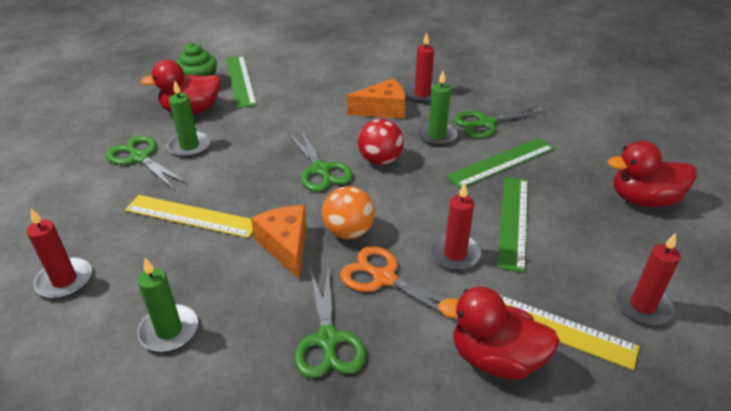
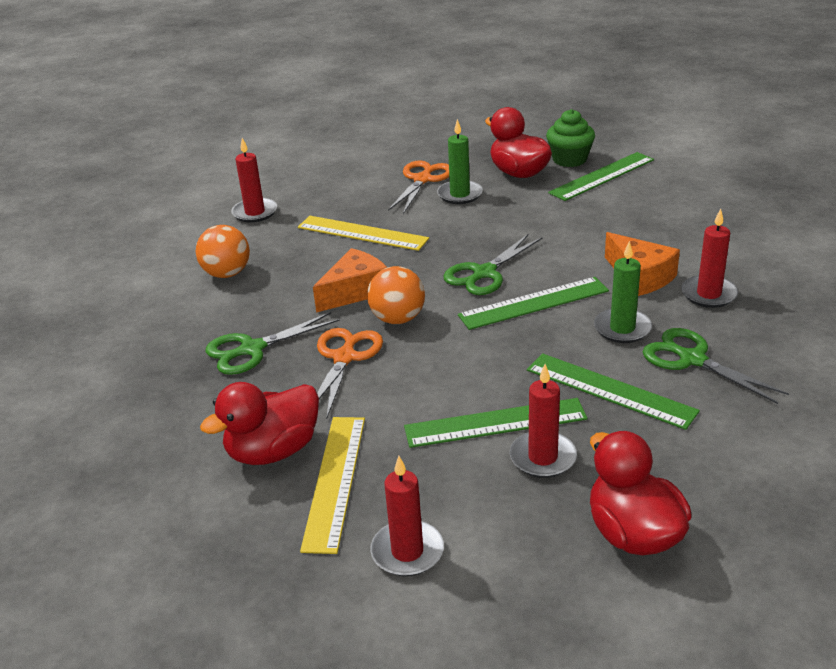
camera: 70 degrees right, 5 degrees down
(139, 157) = (422, 179): green scissors -> orange scissors
(169, 330) = (227, 273): green candle -> orange ball
(191, 216) = (362, 233): yellow ruler -> yellow ruler turned 60 degrees counterclockwise
(380, 160) = (534, 303): red ball -> green ruler
(455, 254) = (408, 393): red candle -> red candle (543, 457)
(495, 359) = (273, 451): red duck -> red duck turned 120 degrees counterclockwise

